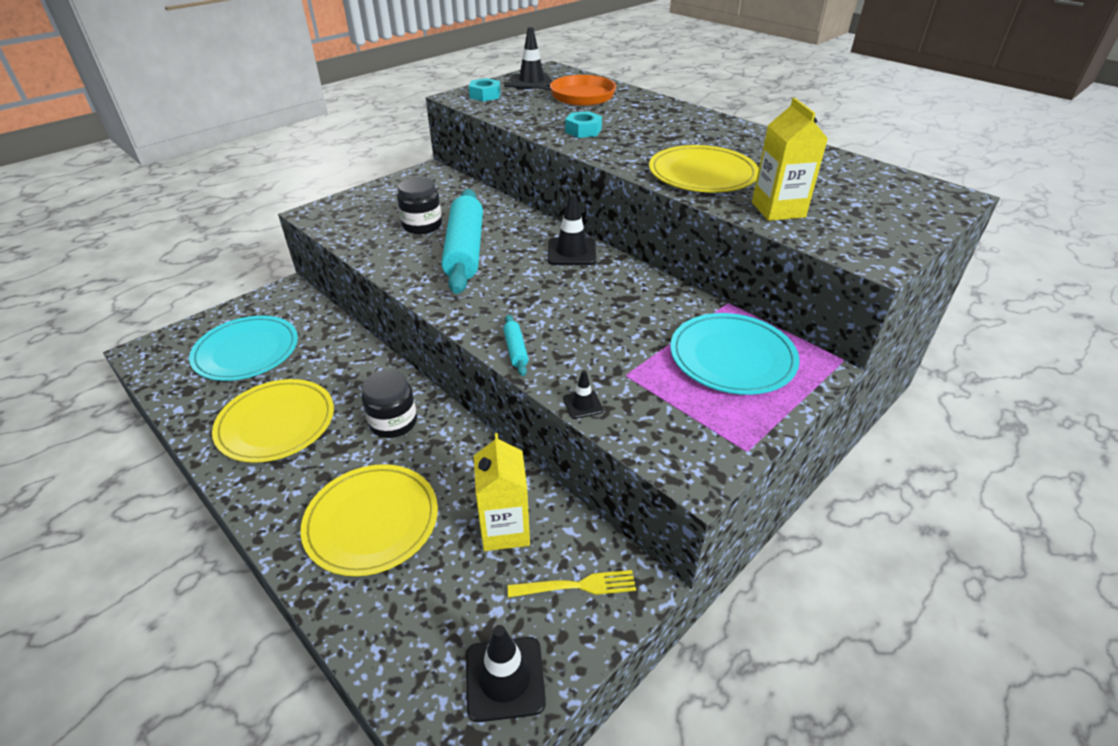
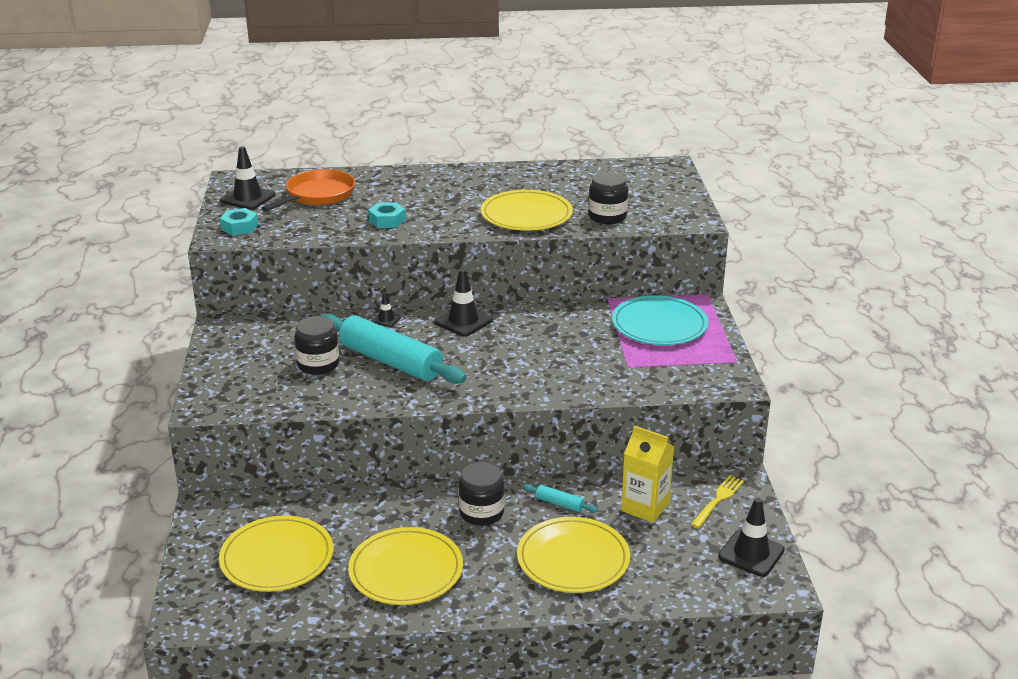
camera: 50 degrees left, 10 degrees down
(246, 351) = (277, 558): turquoise plate -> yellow plate
(515, 350) = (549, 392): turquoise rolling pin -> turquoise rolling pin (559, 503)
(583, 404) = (635, 392): black traffic cone -> black traffic cone (386, 319)
(778, 210) = (607, 217): yellow carton -> black jar

